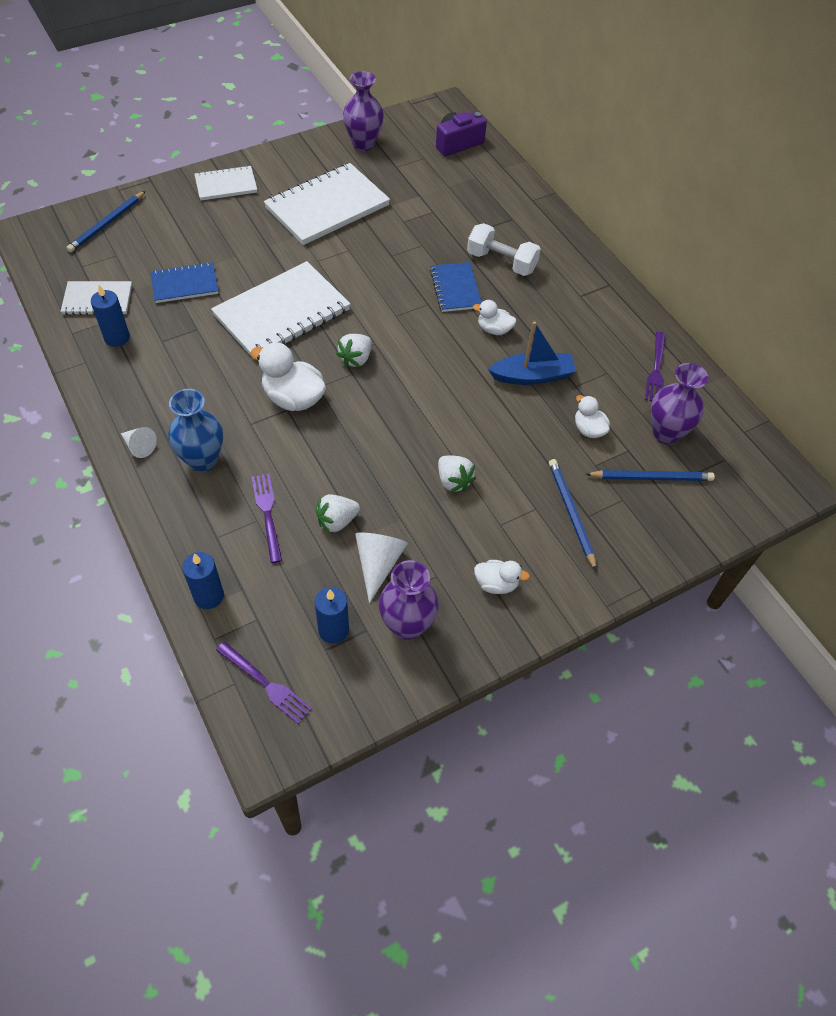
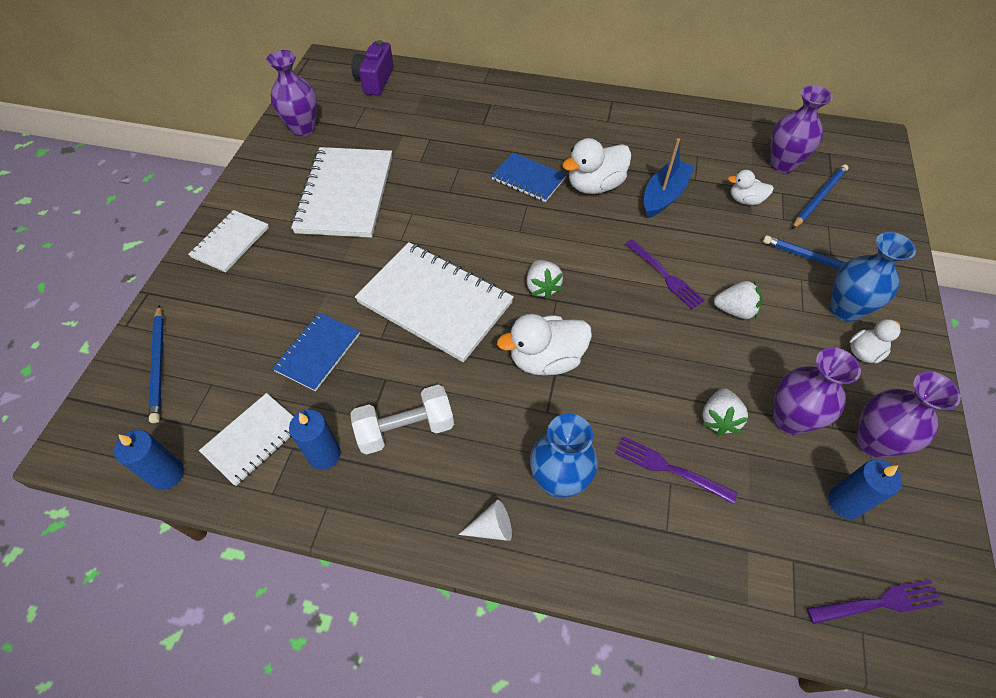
camera: 45 degrees left, 0 degrees up
(208, 596) = (737, 586): blue candle -> blue candle (167, 474)
(282, 313) = (435, 303): white notebook -> white notebook turned 60 degrees counterclockwise
(378, 564) = (789, 419): white cone -> purple vase
(494, 329) = (594, 185): white duck -> white duck, size x1.73
(501, 262) = (528, 137): white dumbbell -> white dumbbell (405, 429)
(532, 552) = (845, 309): none -> blue vase
(656, 370) = (718, 131): purple fork -> purple fork (665, 276)

